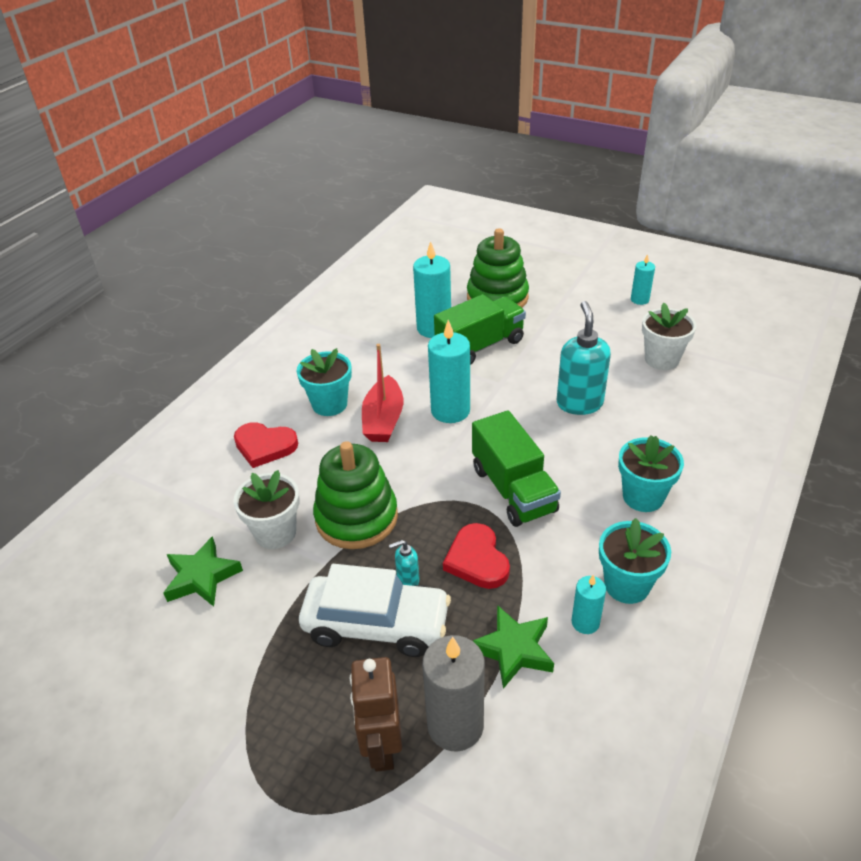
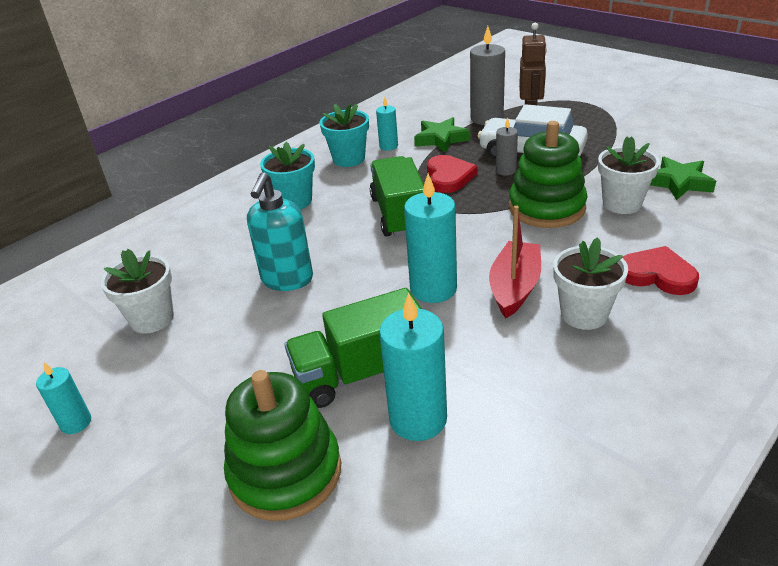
camera: 165 degrees left, 5 degrees down
(329, 404) = (584, 314): turquoise flower pot -> white flower pot
(407, 580) = (505, 170): turquoise soap dispenser -> grey candle

